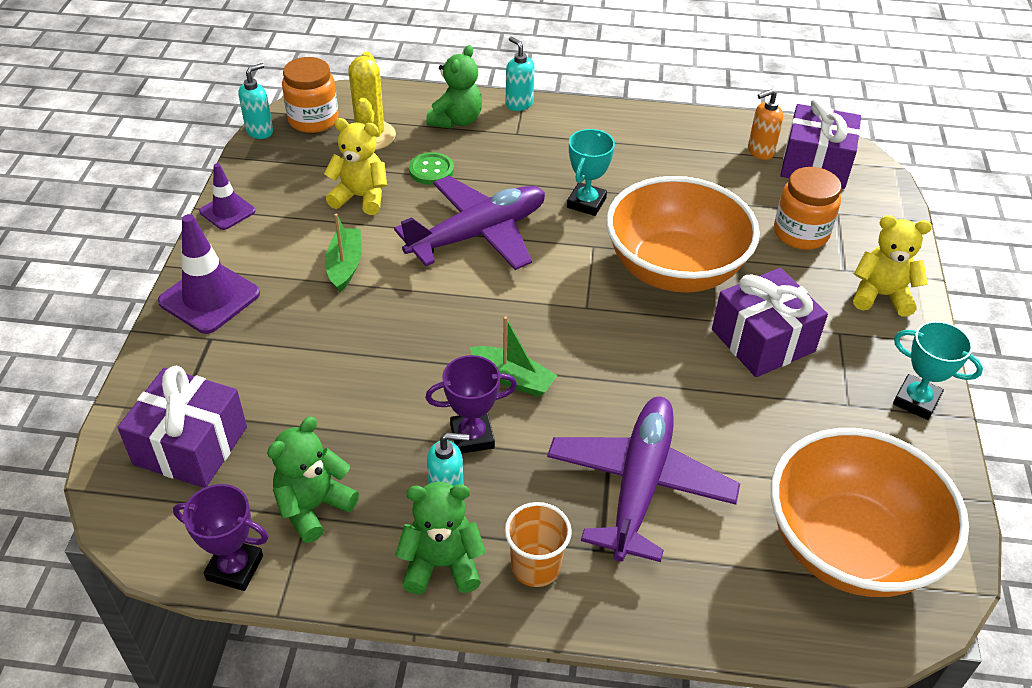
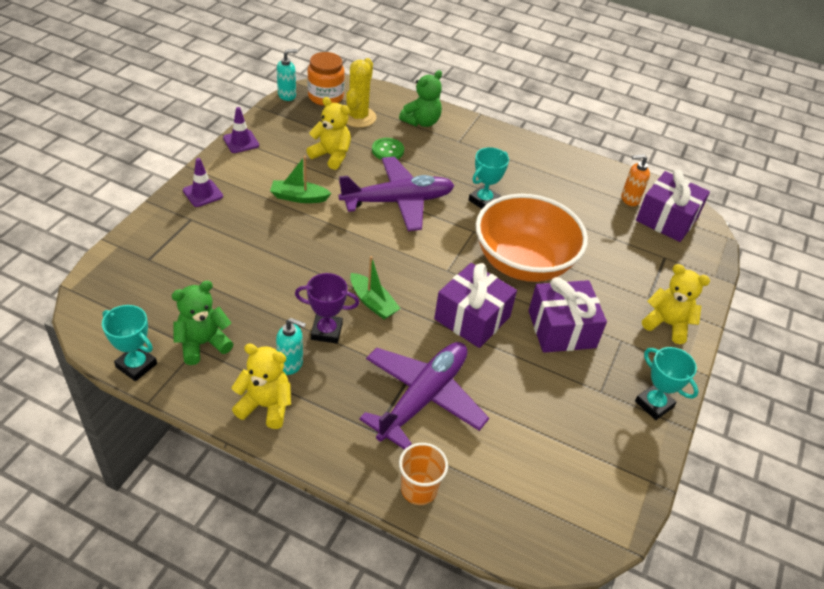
camera: 15 degrees right, 0 degrees up
(190, 446) = (146, 282): purple gift -> purple gift (472, 318)
(209, 298) = (203, 193): purple traffic cone -> purple traffic cone, size x0.60
(235, 568) = (136, 365): purple trophy -> turquoise trophy
(345, 266) = (299, 197): green boat -> green boat turned 105 degrees counterclockwise
(442, 564) = (265, 406): green teddy bear -> yellow teddy bear
(519, 104) = (471, 121): turquoise soap dispenser -> none
(535, 566) = (326, 427): orange cup -> orange cup (419, 489)
(801, 233) = (629, 264): orange jar -> none
(849, 546) = (550, 486): orange bowl -> none

